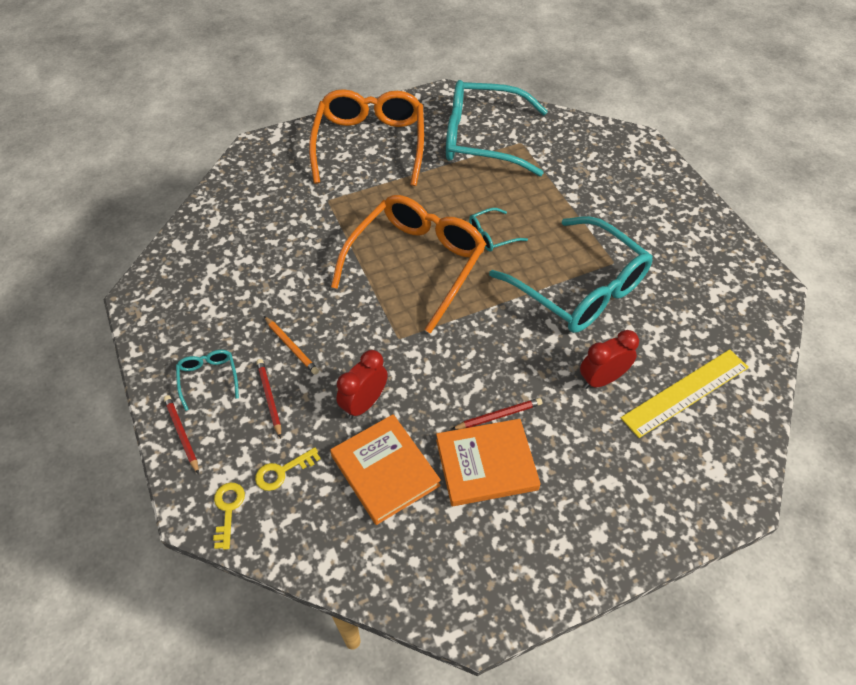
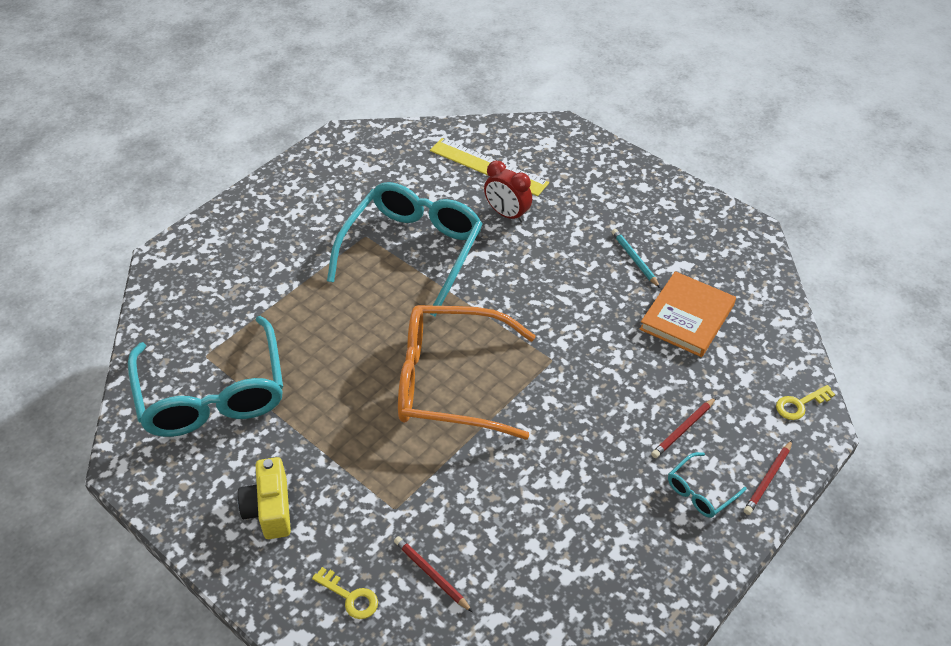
camera: 115 degrees left, 5 degrees down
(282, 471) = (741, 384): yellow key -> yellow key (350, 597)
(291, 347) = (618, 440): orange pencil -> none
(364, 403) = (638, 356): red clock -> none
(370, 145) = (269, 509): orange glasses -> yellow camera
(486, 464) = (634, 259): orange book -> turquoise pencil
(492, 235) = (375, 334): turquoise glasses -> none
(499, 416) = (586, 265): red pencil -> red pencil (431, 574)

